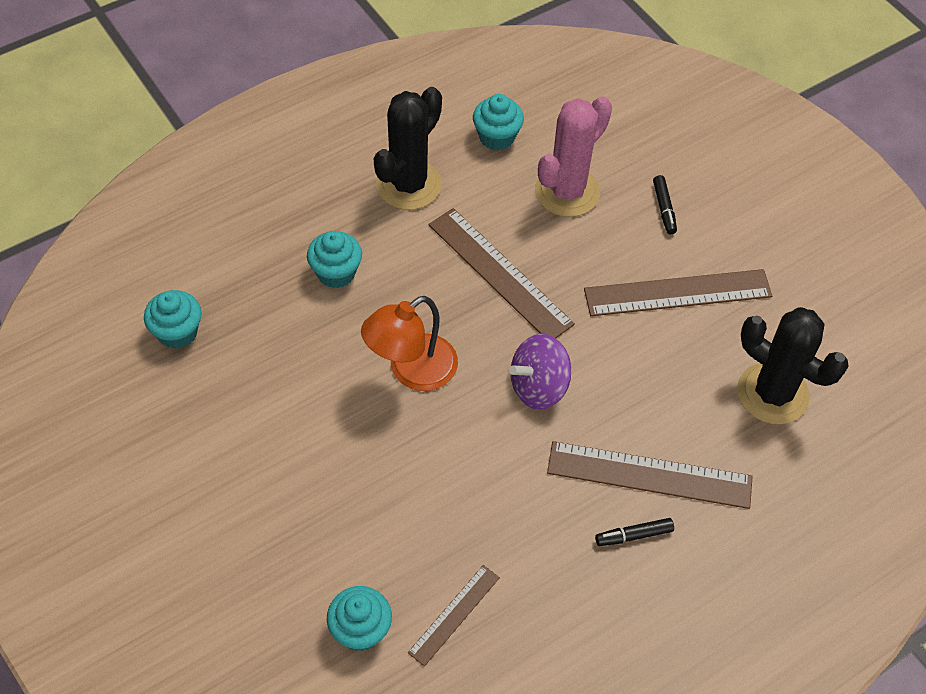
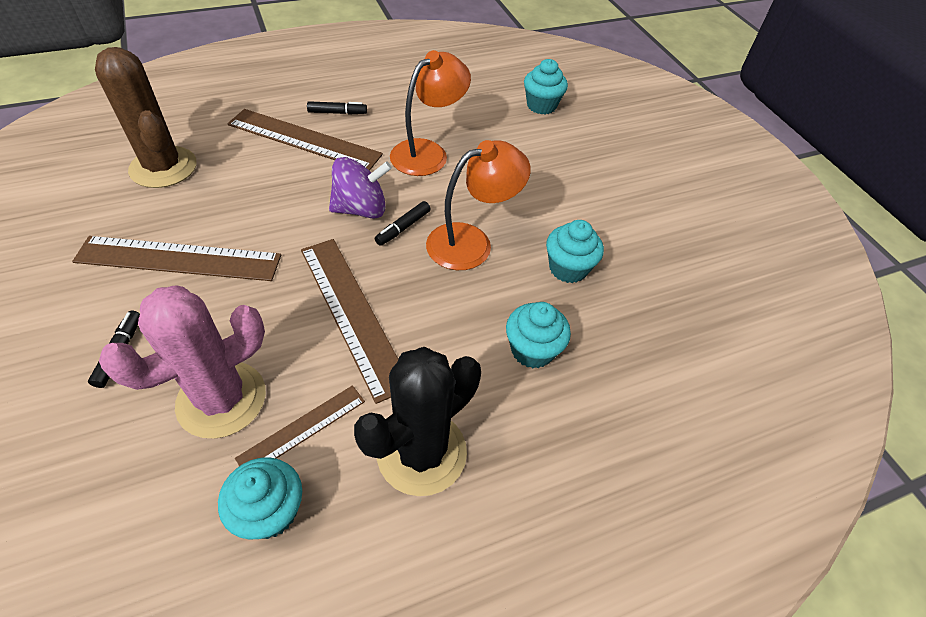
camera: 170 degrees left, 5 degrees down
(177, 332) = (701, 319): turquoise cupcake -> turquoise cupcake (568, 268)
(454, 615) = (478, 101): brown ruler -> brown ruler (302, 429)
(486, 373) = (403, 228): none -> black marker
(494, 491) = (428, 152): none -> orange lamp
(772, 393) = (163, 167): black cactus -> brown cactus

